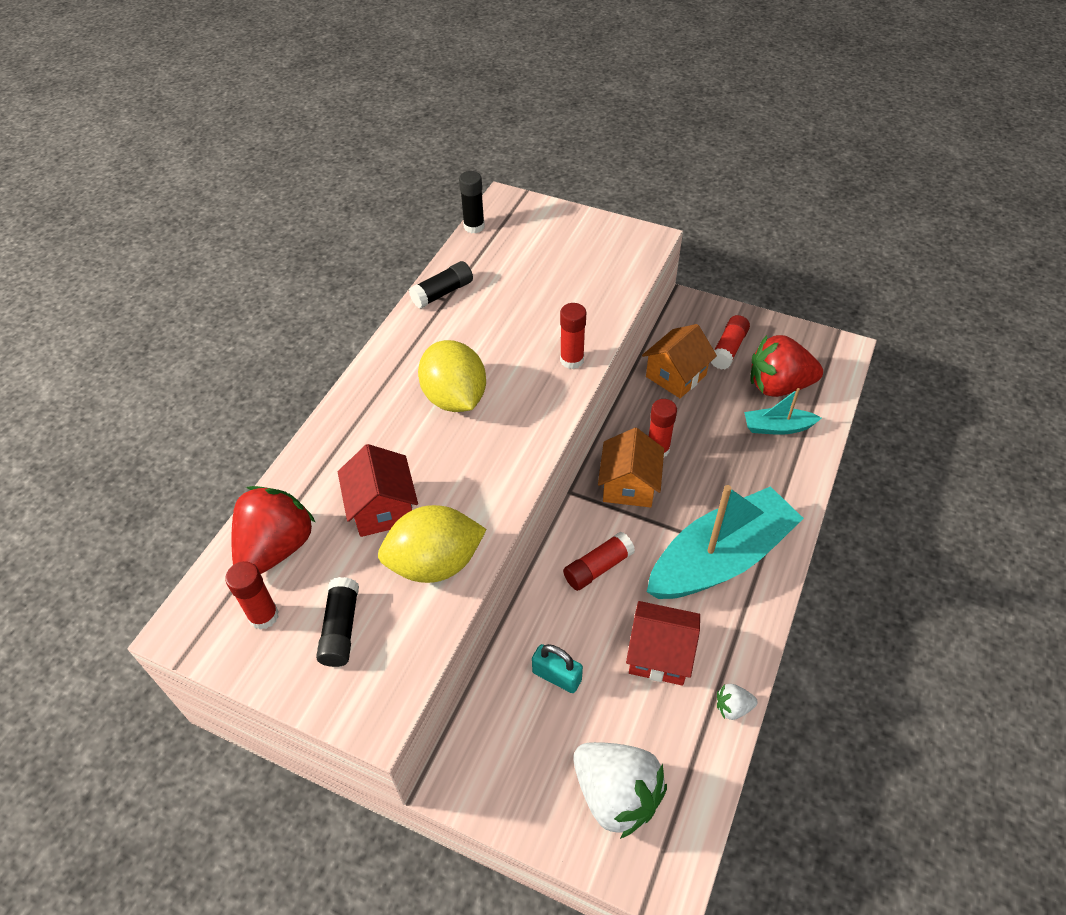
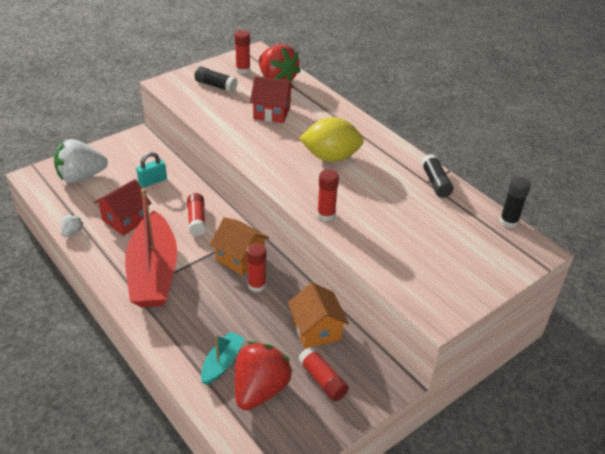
camera: 115 degrees right, 10 degrees down
(435, 563) = (223, 118): yellow lemon -> none
(720, 558) = (153, 272): turquoise boat -> red boat

